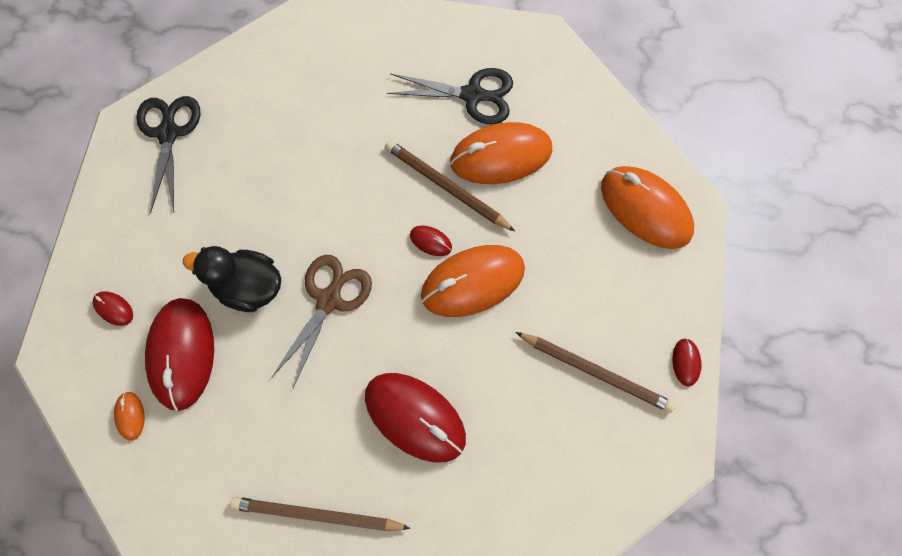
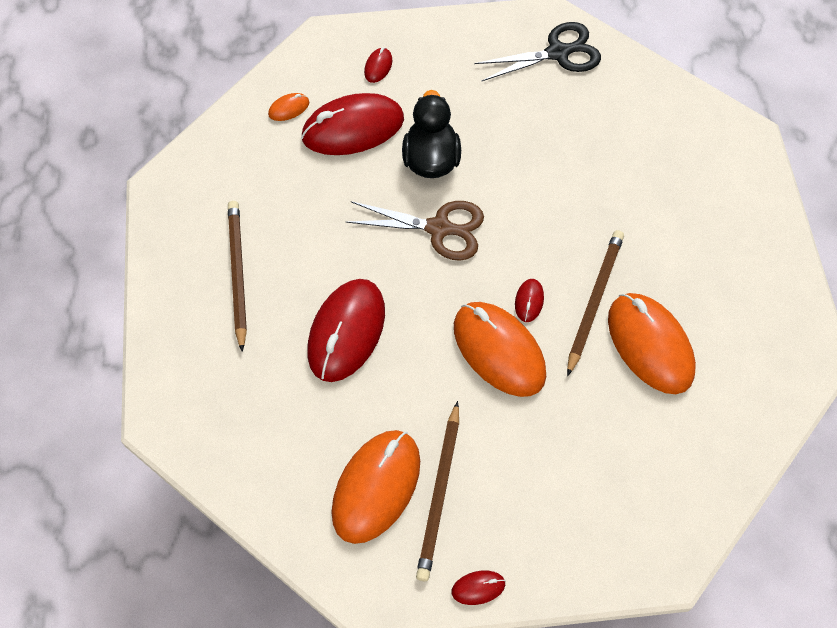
camera: 75 degrees right, 10 degrees down
(473, 95) = (710, 301): black scissors -> none
(645, 209) = (645, 510): orange mouse -> orange mouse (376, 487)

